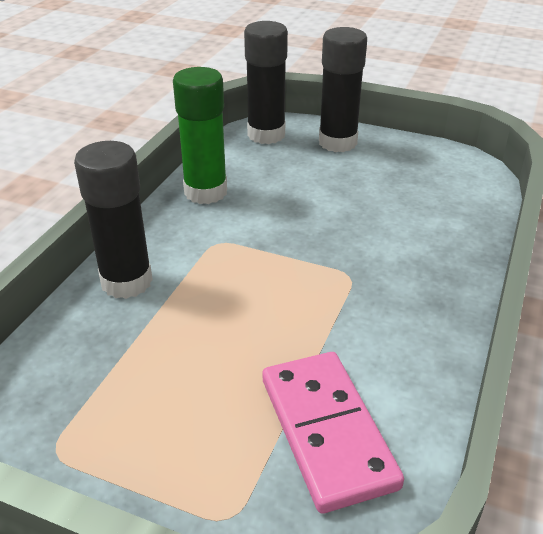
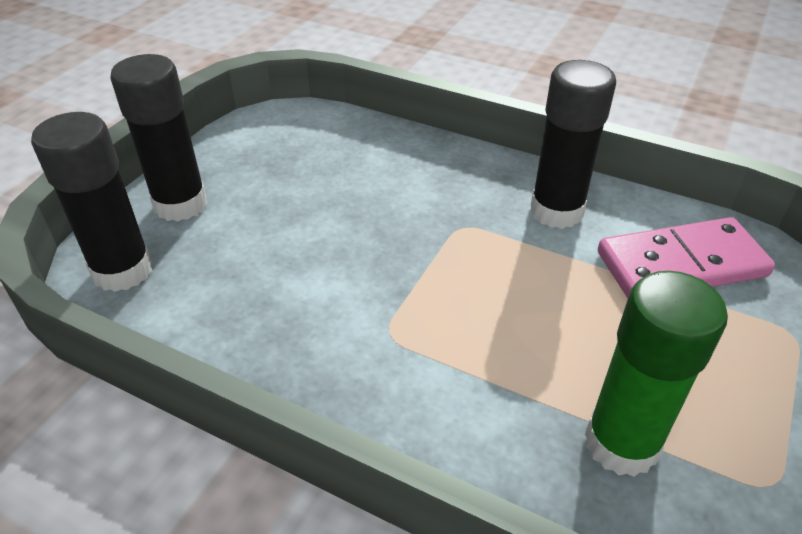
camera: 85 degrees left, 5 degrees up
(126, 282) = (470, 432): black glue stick -> black glue stick (556, 211)
(205, 192) = (263, 344): green glue stick -> green glue stick (621, 443)

